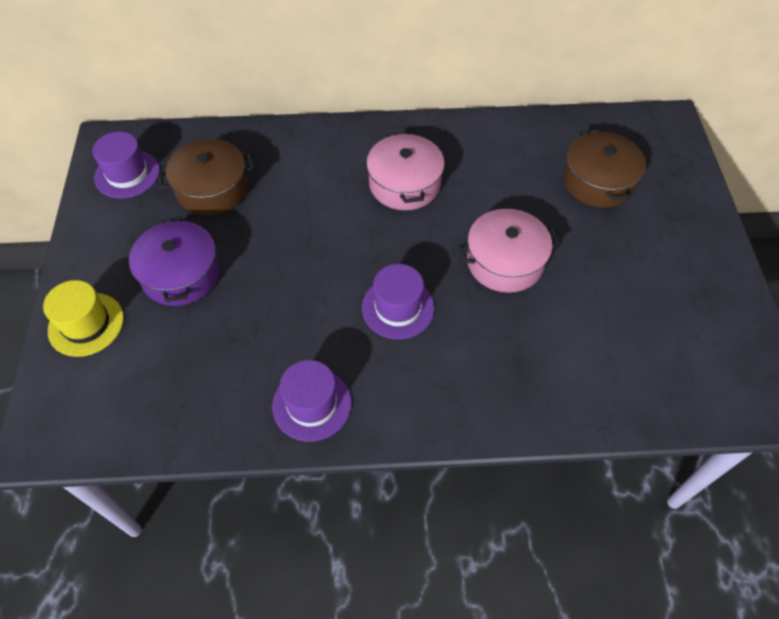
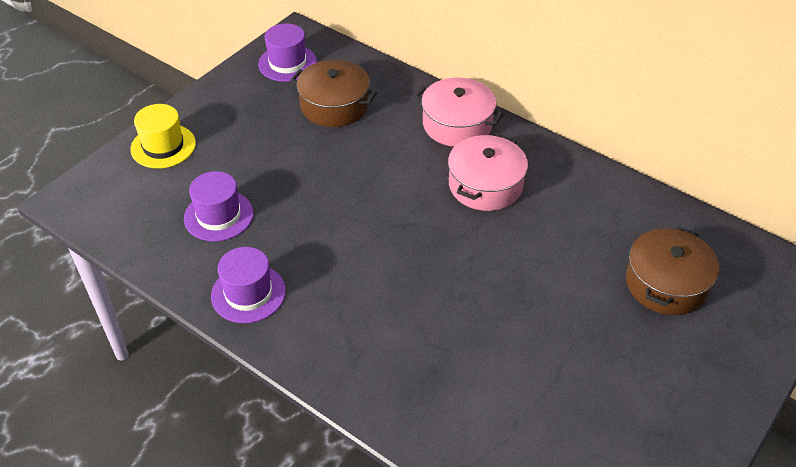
camera: 40 degrees right, 10 degrees down
(181, 274) = (253, 151): purple pot -> none
(398, 308) = (380, 270): purple hat -> purple hat (218, 216)
(505, 261) = (505, 293): pink pot -> pink pot (457, 124)

